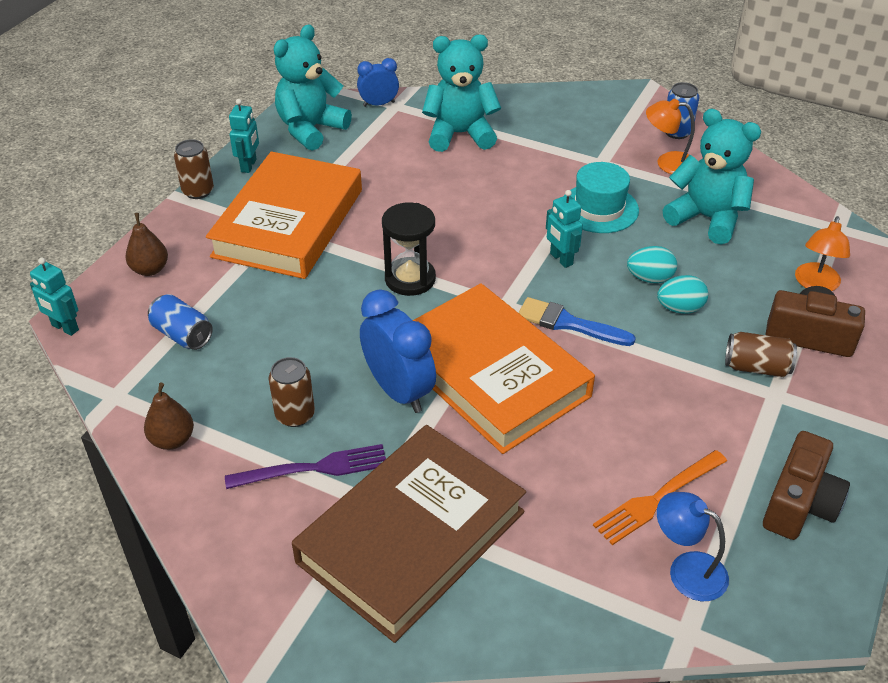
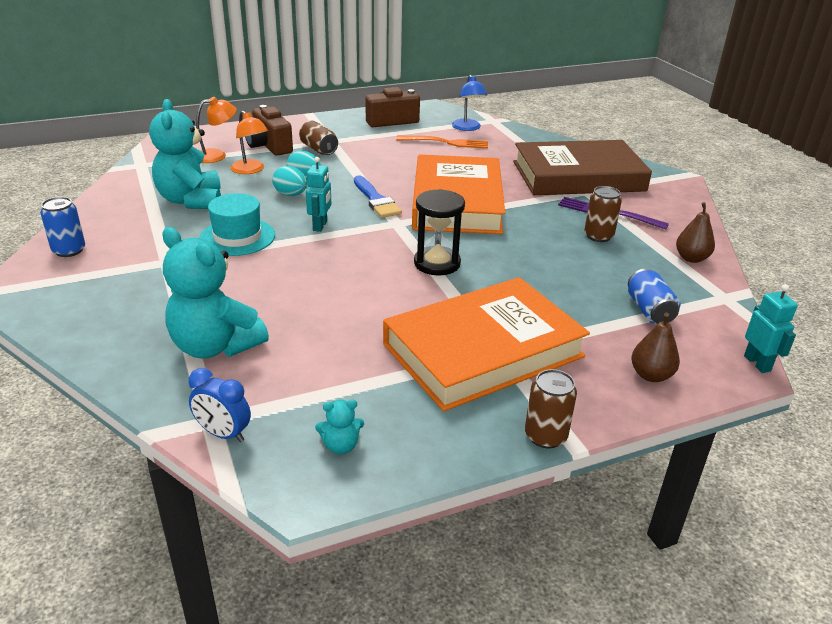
camera: 140 degrees left, 10 degrees down
(249, 166) = (461, 436): turquoise robot -> none
(310, 129) = (341, 446): turquoise teddy bear -> turquoise teddy bear, size x0.42
(399, 391) = (521, 218): blue clock -> none
(667, 163) = (129, 237): orange lamp -> orange lamp (250, 170)

